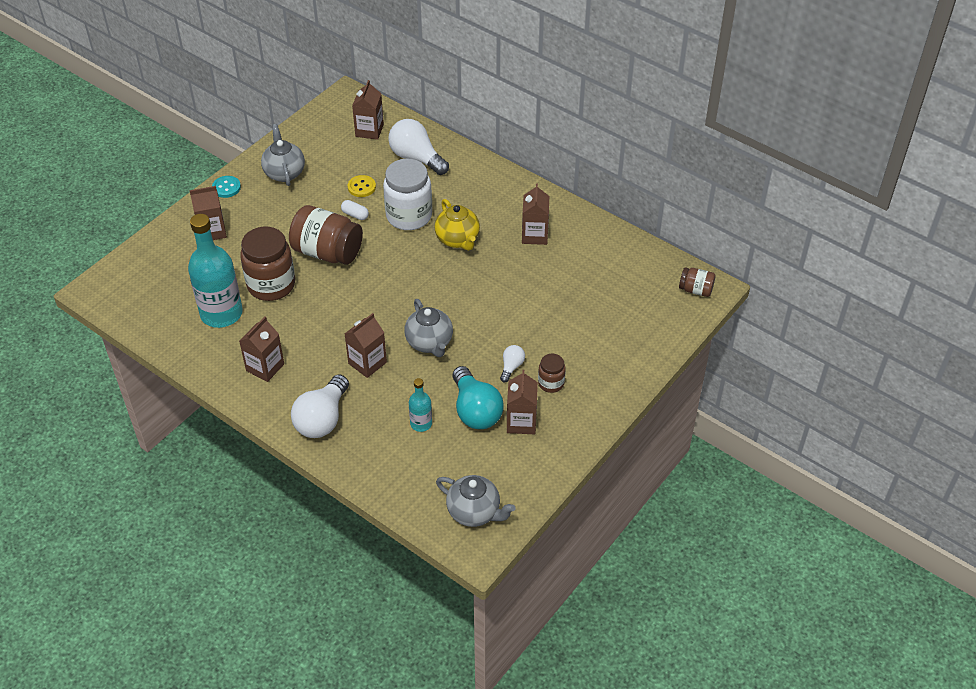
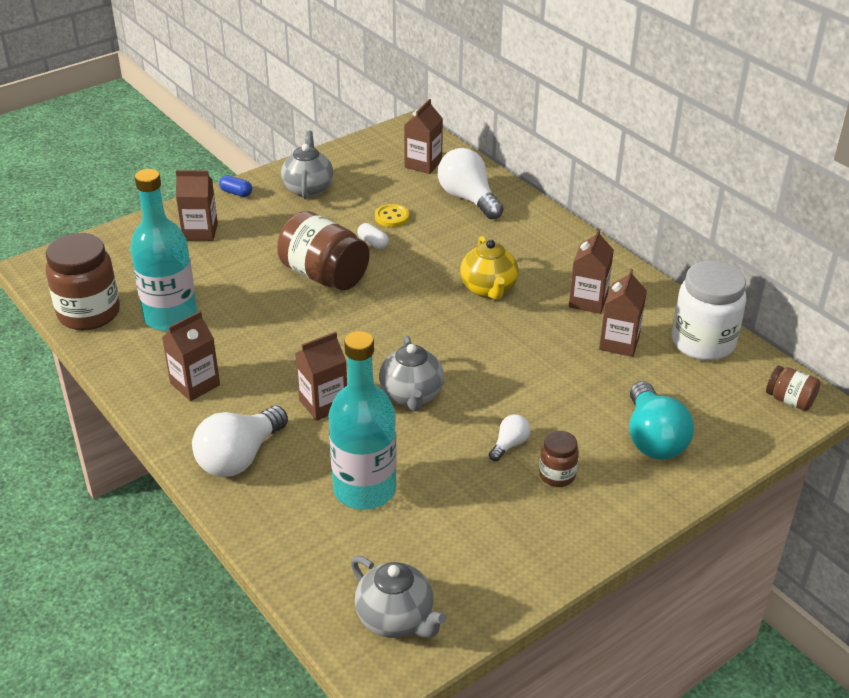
camera: 15 degrees right, 10 degrees down
(226, 188) = (236, 193): turquoise button -> blue capsule
(271, 285) = (242, 297): brown jar -> brown jar (89, 313)
(409, 216) = (437, 255): white jar -> white jar (703, 343)
(421, 423) = (364, 489): turquoise bottle -> turquoise bottle, size x2.07
(475, 410) = (443, 488): turquoise light bulb -> turquoise light bulb (653, 438)
(521, 422) = (500, 515): brown carton -> brown carton (619, 343)

